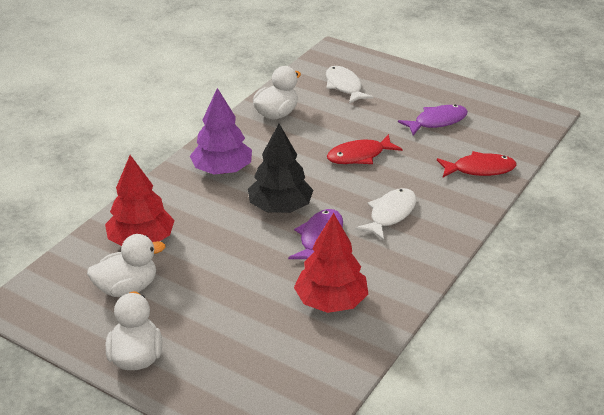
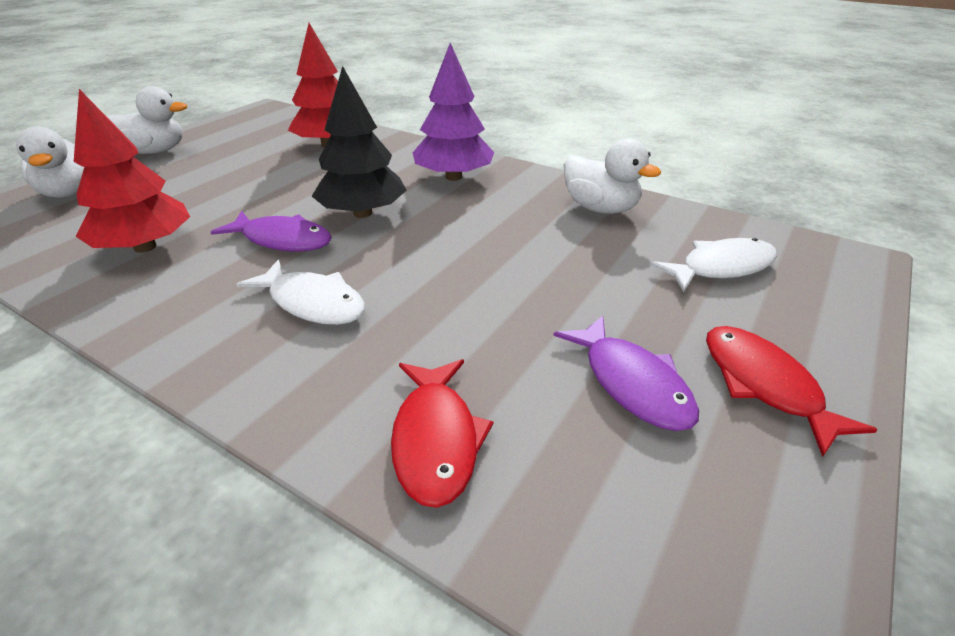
camera: 90 degrees right, 0 degrees up
(127, 288) = (257, 143): white duck -> white duck (70, 192)
(359, 156) = (488, 277): red fish -> red fish (764, 385)

